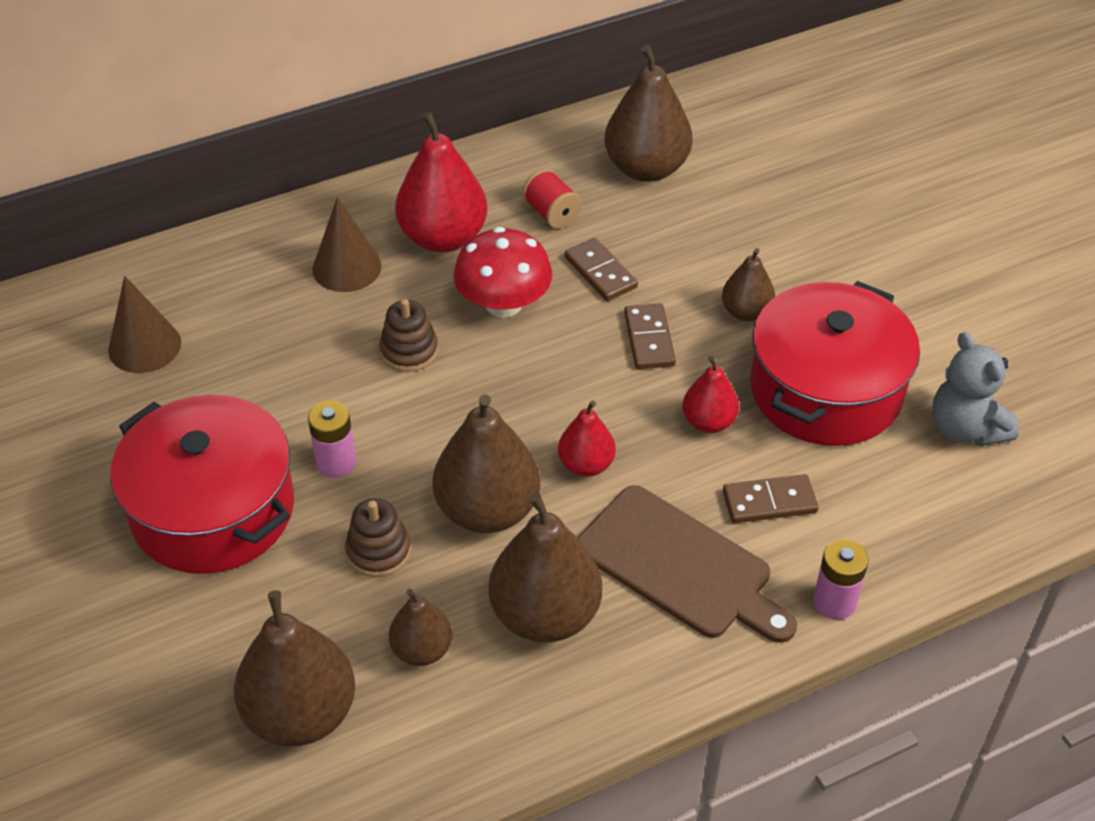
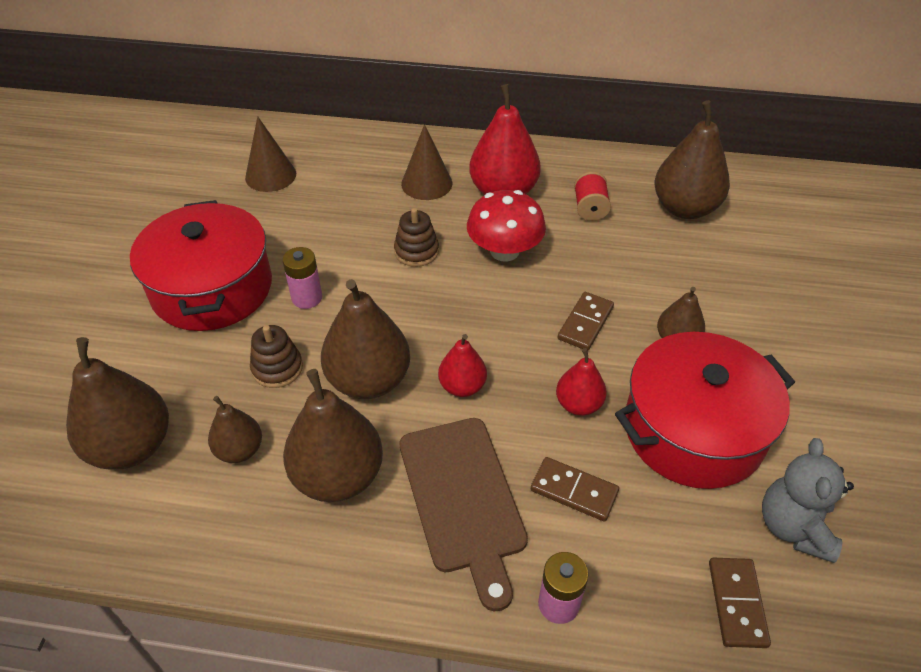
camera: 35 degrees right, 0 degrees up
(600, 272) = (590, 261): brown domino -> brown domino (736, 603)

